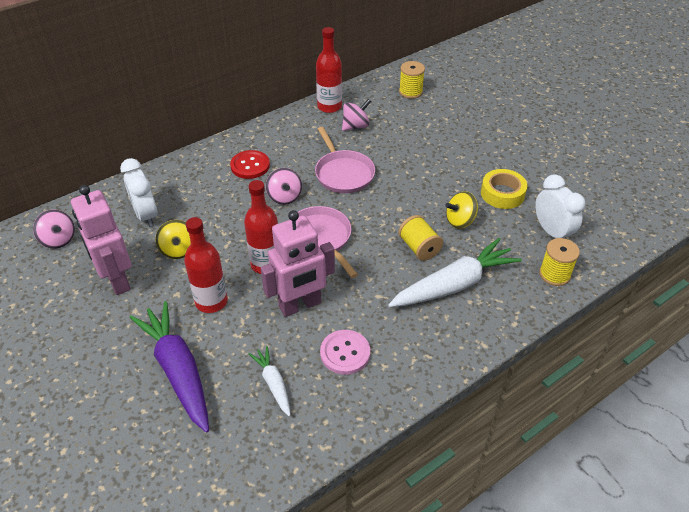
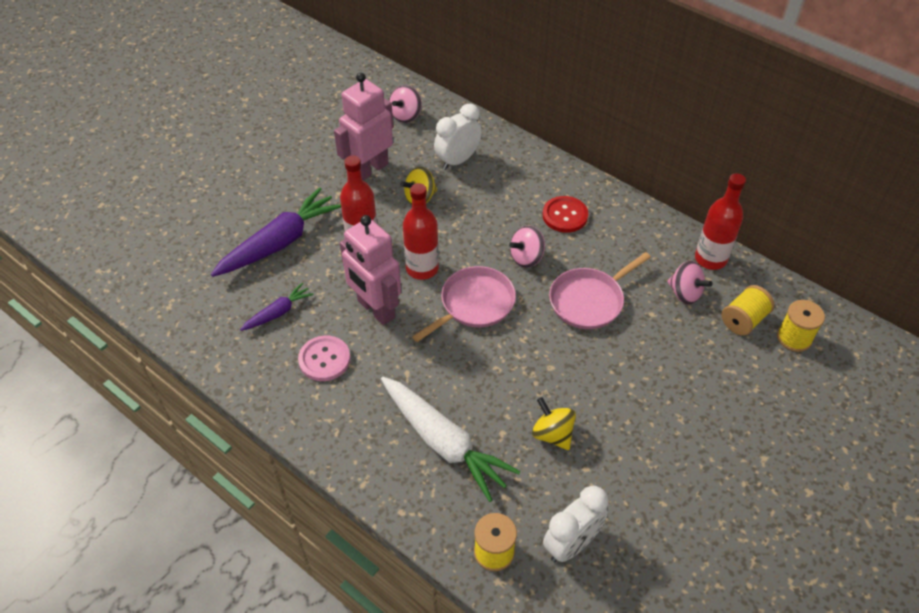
camera: 75 degrees right, 5 degrees up
(273, 383) = (278, 312): white carrot -> purple carrot
(419, 248) = (491, 398): yellow spool -> yellow spool (743, 320)
(502, 194) = (624, 477): yellow tape -> none

